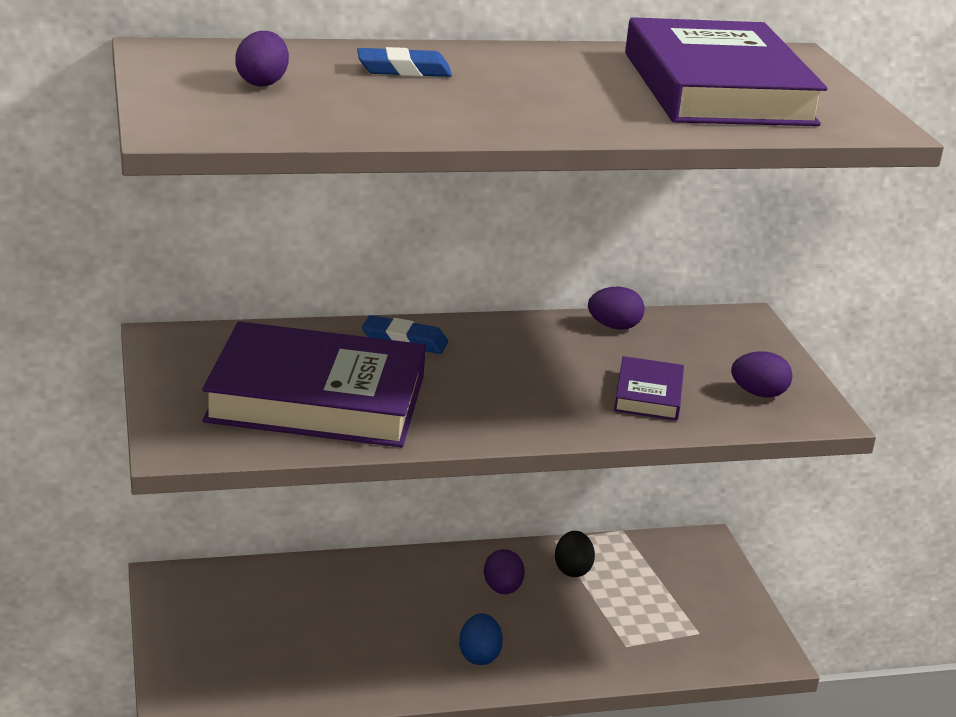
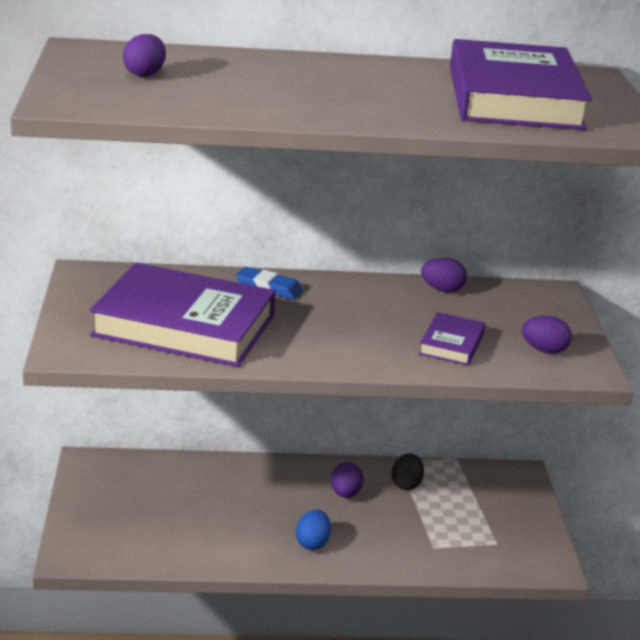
camera: 10 degrees right, 0 degrees up
(403, 70) = (262, 71): blue eraser -> none

